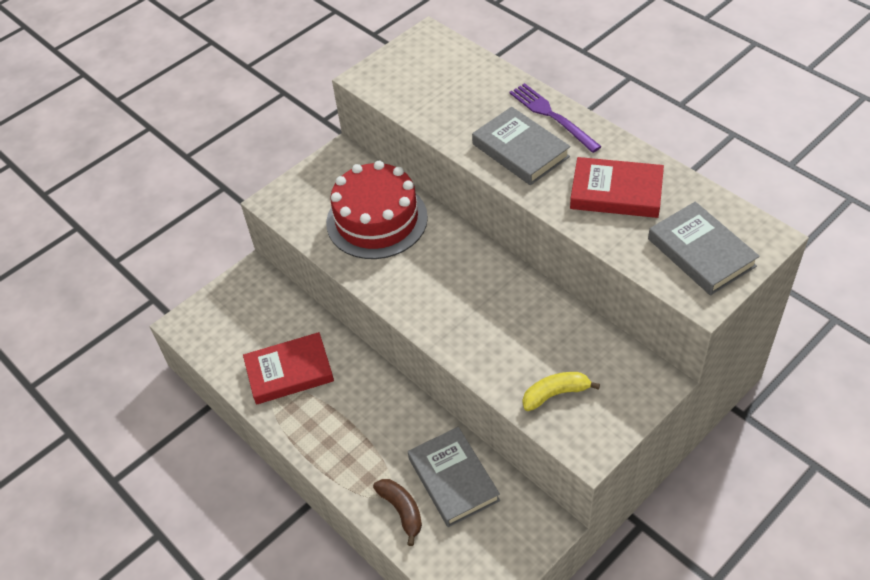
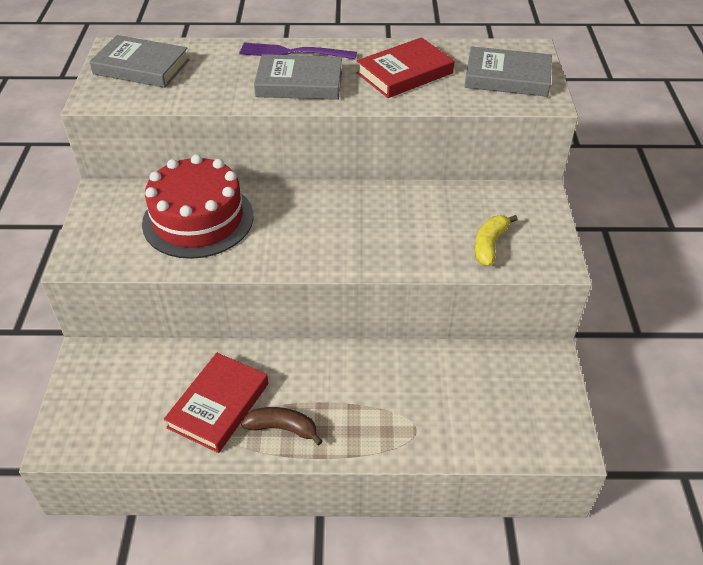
camera: 50 degrees left, 5 degrees down
(402, 510) = (441, 432): brown banana -> brown banana (282, 428)
(453, 479) = (450, 380): grey book -> grey book (141, 67)

